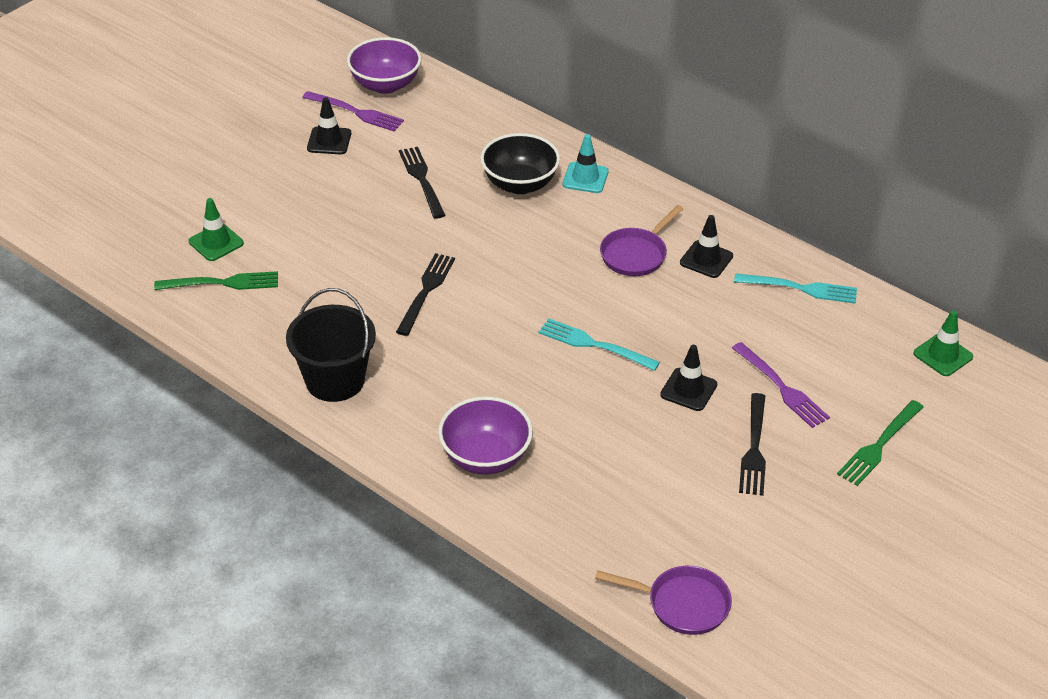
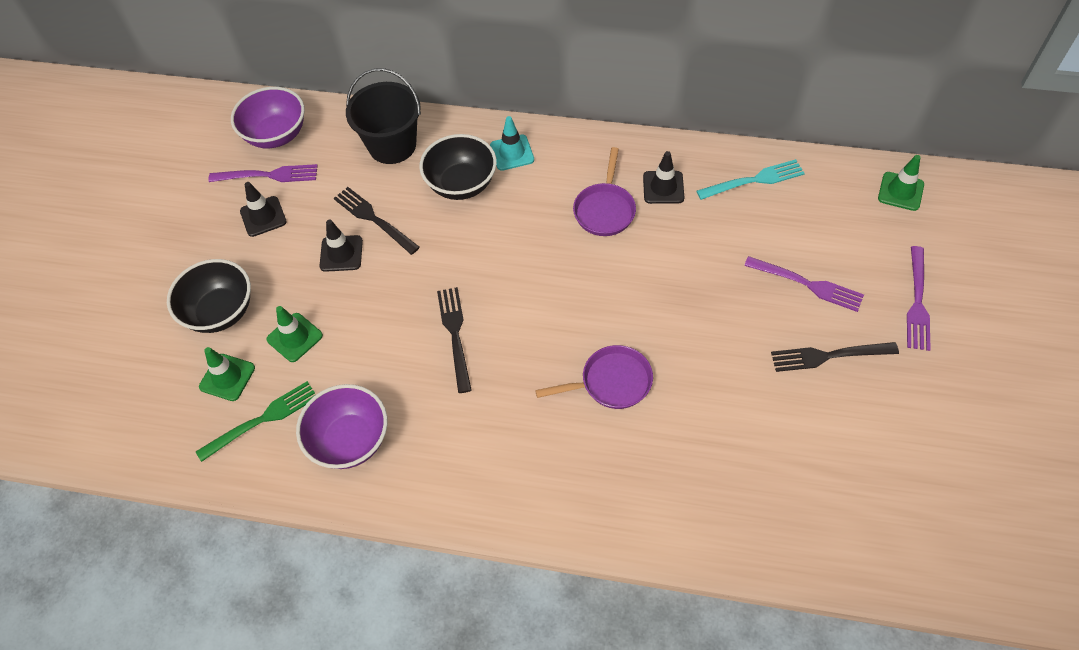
camera: 25 degrees left, 15 degrees up
(244, 195) = (220, 312): none -> black bowl
(290, 237) = (294, 337): none -> green traffic cone
(335, 380) = (437, 474): black bucket -> black bucket (392, 145)
(485, 457) = (624, 485): purple bowl -> purple bowl (350, 440)
(594, 345) = (633, 318): turquoise fork -> none
(682, 604) = (886, 548): purple pan -> purple pan (611, 382)
(688, 390) = (739, 324): black traffic cone -> black traffic cone (341, 253)
(754, 448) = (829, 356): black fork -> black fork turned 105 degrees clockwise
(879, 445) = (917, 302): green fork -> purple fork

